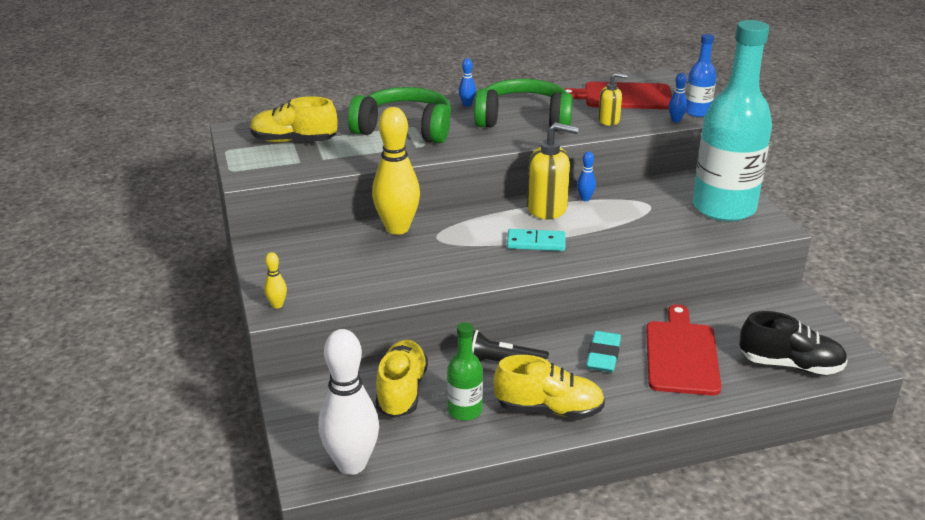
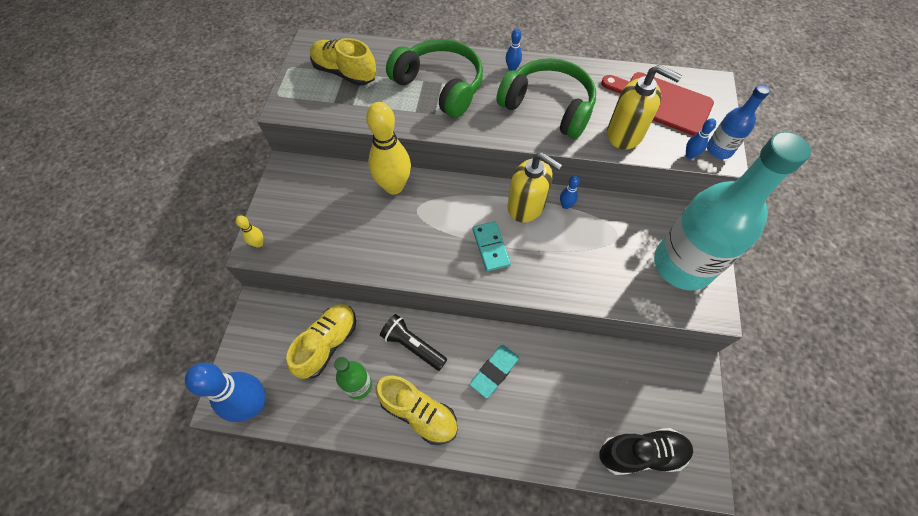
camera: 25 degrees right, 30 degrees up
(351, 464) = (254, 404): white bowling pin -> blue bowling pin
(536, 243) = (490, 247): turquoise domino -> turquoise domino turned 45 degrees clockwise
(609, 120) = (625, 134): yellow soap dispenser -> yellow soap dispenser, size x1.75
(681, 355) = (557, 399): red cutting board -> none
(790, 365) = (641, 453): black shoe -> black shoe turned 45 degrees counterclockwise

